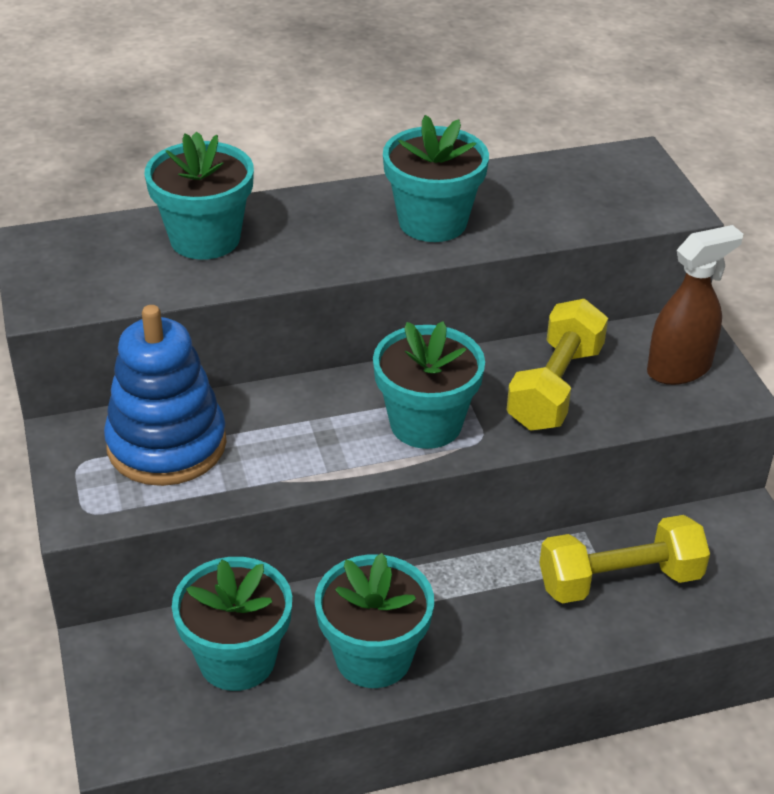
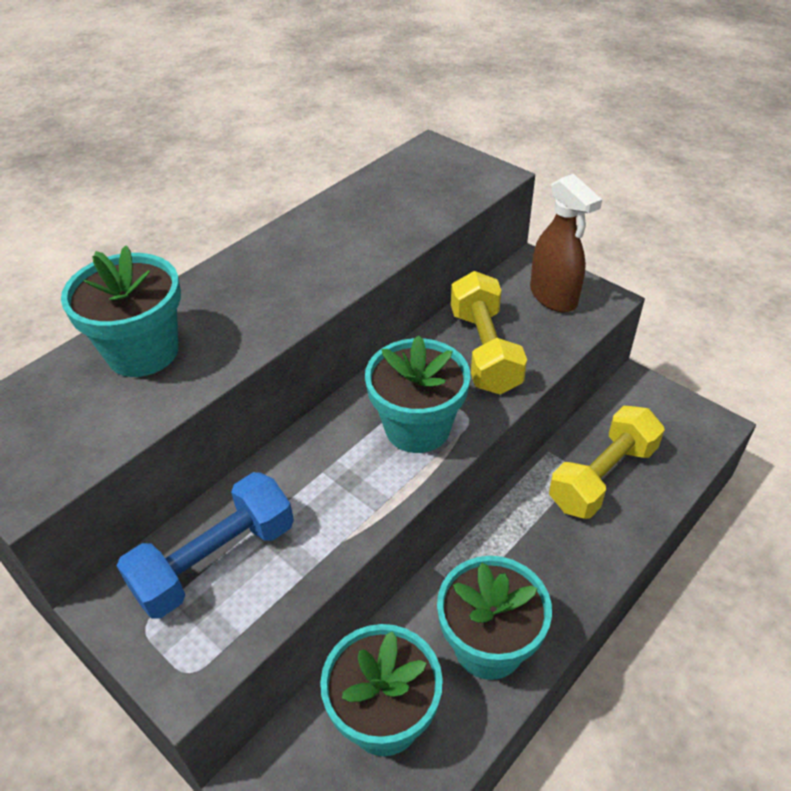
camera: 30 degrees left, 5 degrees up
(167, 444) = (215, 560): blue stacking toy -> blue dumbbell
(432, 222) = (329, 255): turquoise flower pot -> none
(679, 369) = (553, 297): brown spray bottle -> brown spray bottle turned 120 degrees clockwise

